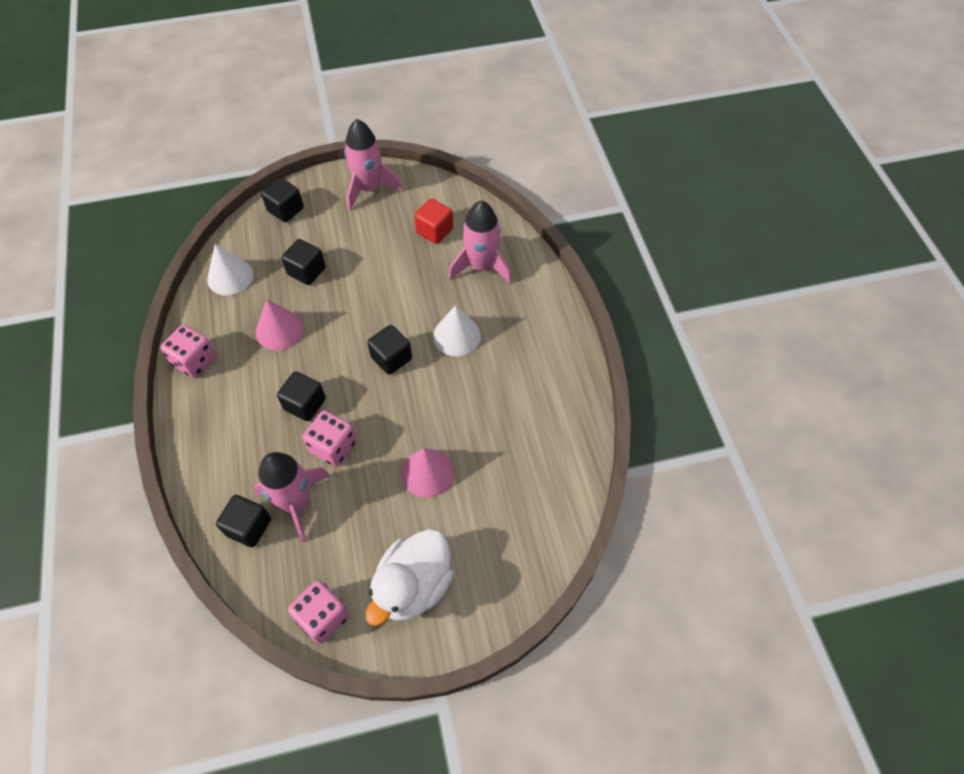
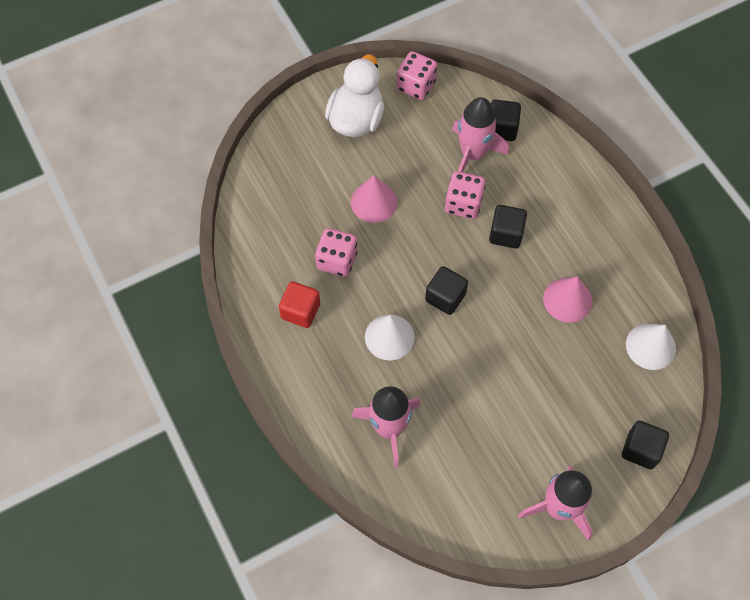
camera: 165 degrees right, 5 degrees up
(195, 361) = (629, 249): pink dice -> pink dice (337, 260)
(307, 271) = (574, 373): black cube -> none
(434, 231) = (457, 464): red cube -> red cube (300, 311)

